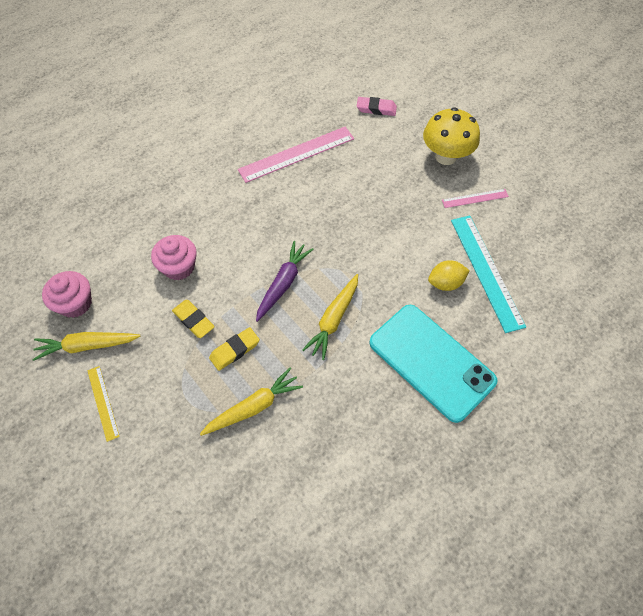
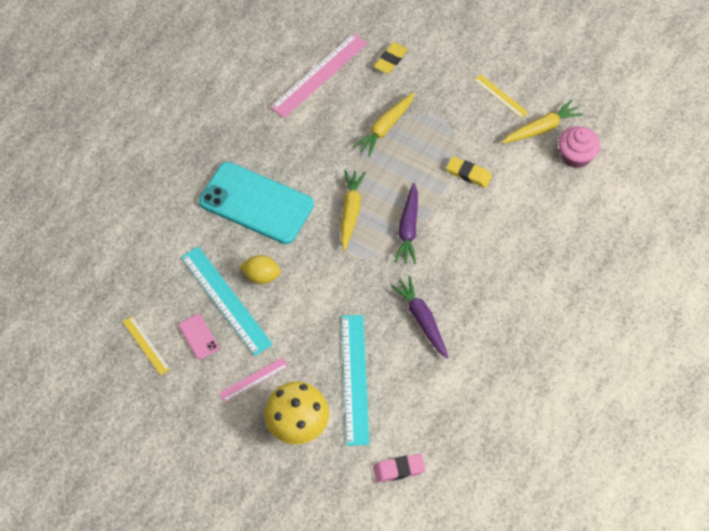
camera: 160 degrees right, 0 degrees up
(179, 267) = (509, 214): pink cupcake -> none
(235, 350) = (421, 162): yellow eraser -> yellow eraser (390, 60)
(297, 154) = (461, 373): pink ruler -> pink ruler (319, 75)
(309, 201) = (422, 319): none -> purple carrot
(386, 175) = (355, 379): none -> turquoise ruler
(445, 283) = (261, 276): yellow lemon -> yellow lemon turned 45 degrees clockwise
(519, 246) = (198, 336): none -> pink phone
(571, 254) = (146, 345): none -> yellow ruler

